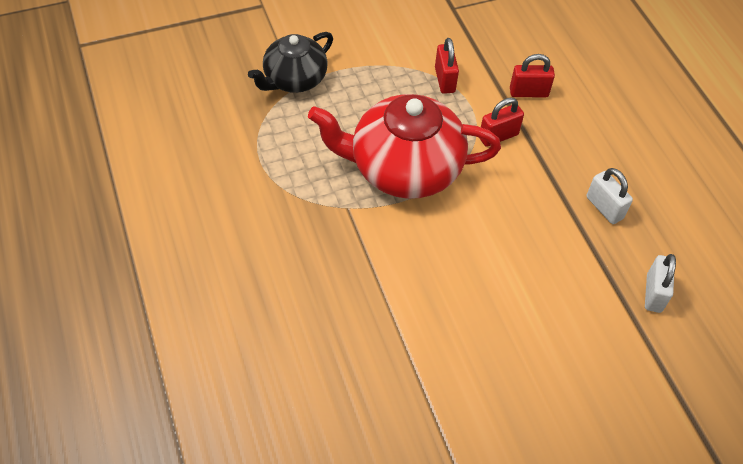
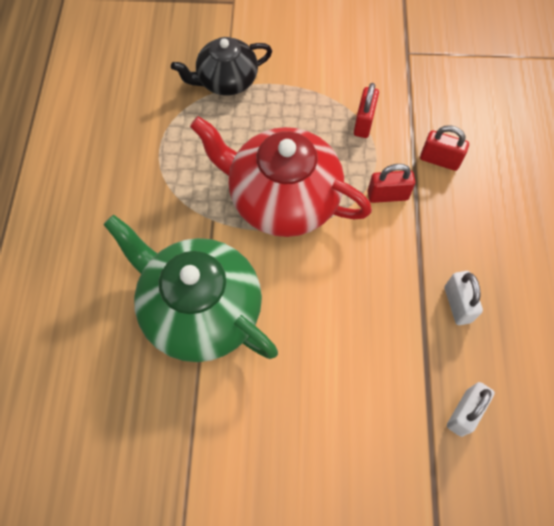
camera: 25 degrees right, 10 degrees up
(377, 290) = (200, 310): none -> green teapot

